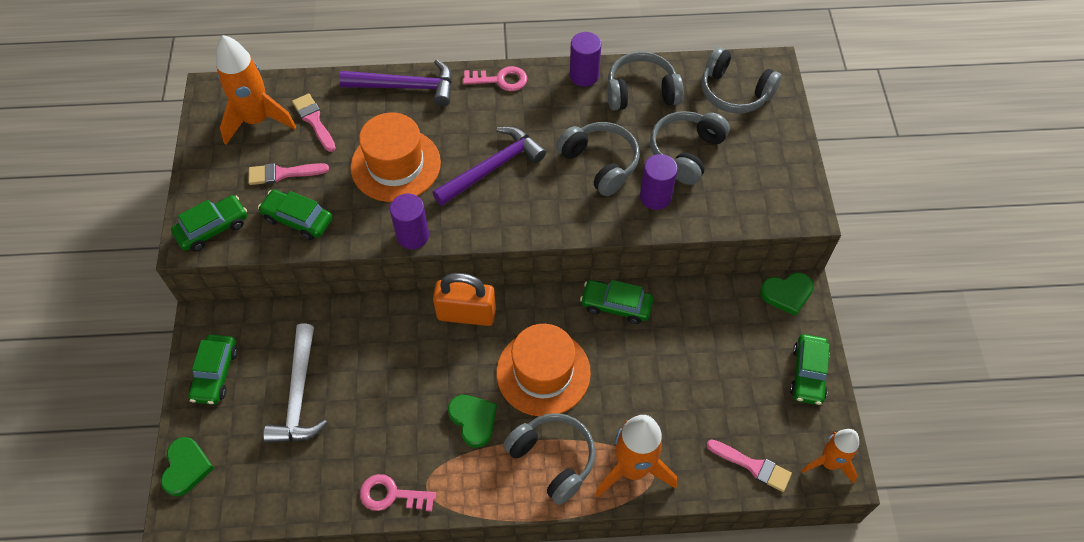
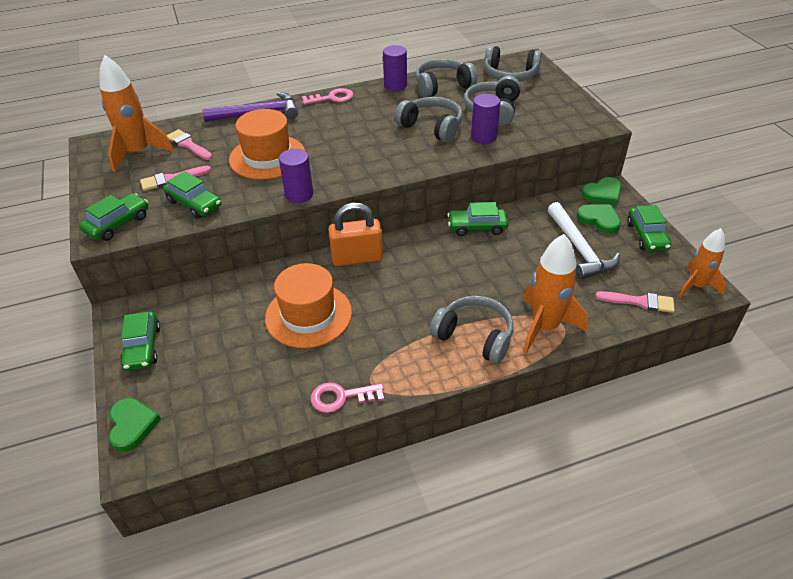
camera: 15 degrees left, 15 degrees down
(298, 219) = (194, 204): green car -> green car turned 150 degrees counterclockwise
(298, 395) = (227, 345): white hammer -> white hammer (579, 249)
(473, 420) = (393, 326): green heart -> green heart (599, 220)
(493, 168) = (348, 144): purple hammer -> none
(543, 372) = (438, 281): orange hat -> orange hat (308, 315)

